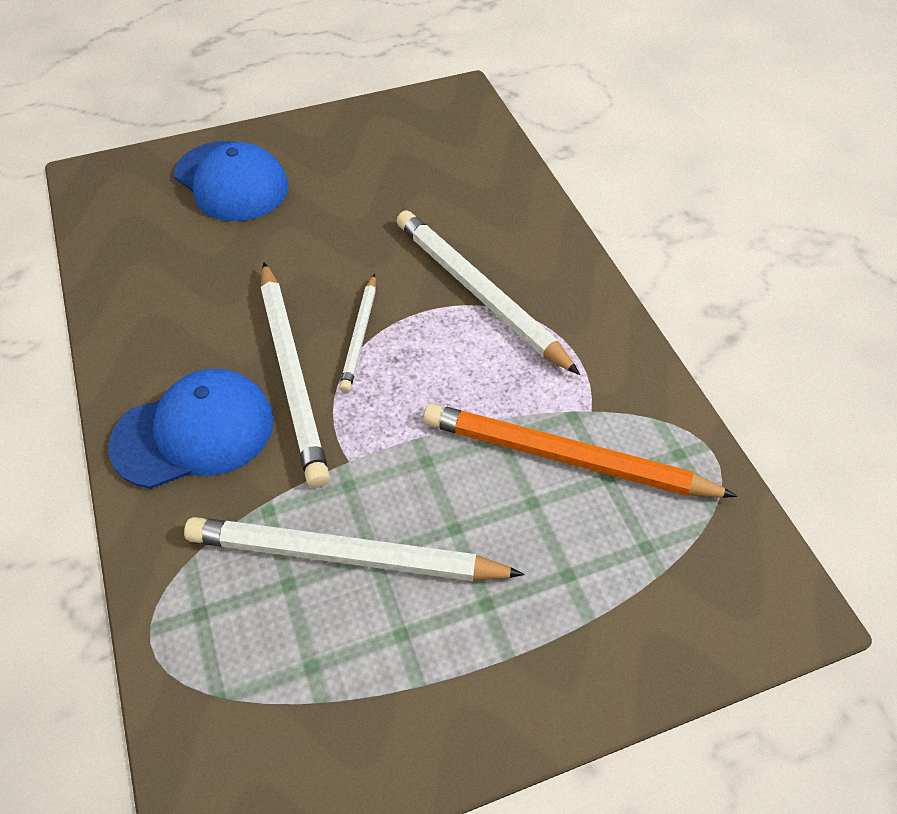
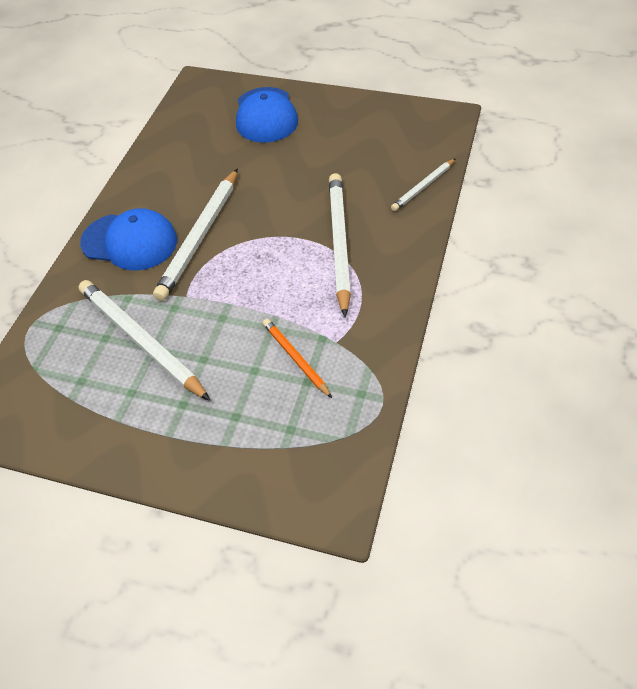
camera: 40 degrees right, 0 degrees up
(360, 335) = (252, 234): white pencil -> white pencil (423, 187)
(566, 458) = (295, 358): orange pencil -> orange pencil, size x0.55

